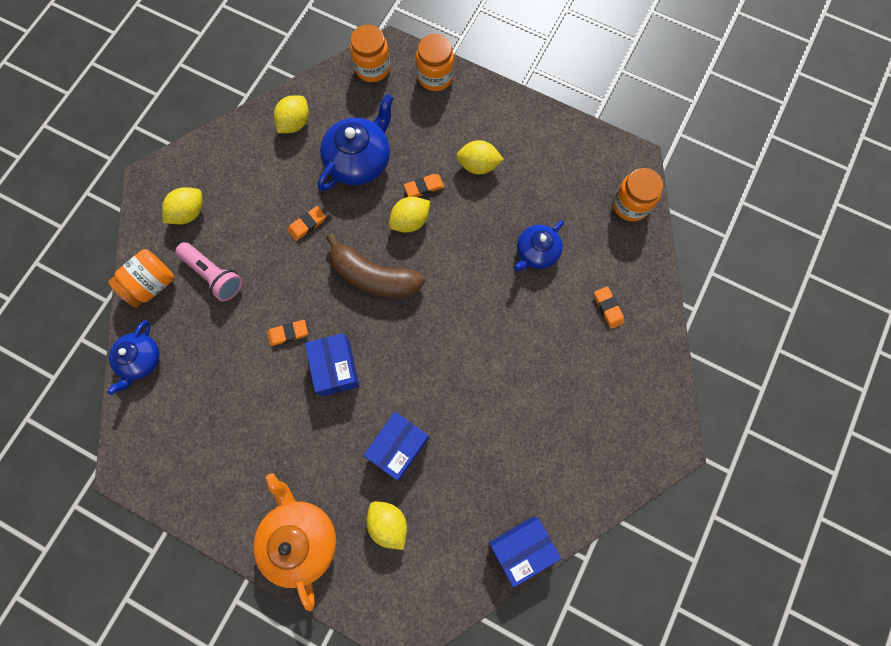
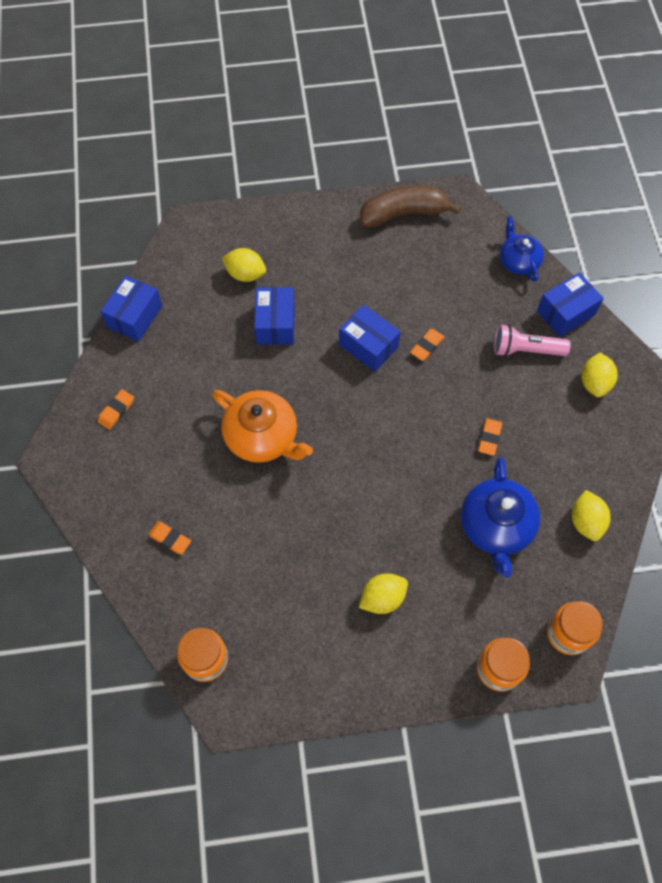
camera: 145 degrees right, 10 degrees down
(151, 284) = (565, 313): orange jar -> blue box
(300, 538) = (301, 230): orange teapot -> orange teapot (262, 437)
(374, 276) = (395, 433): brown banana -> brown banana (403, 214)
(410, 221) = (403, 500): yellow lemon -> none
(424, 187) = (416, 541): orange eraser -> orange eraser (116, 410)
(536, 252) = (268, 548): blue teapot -> none

